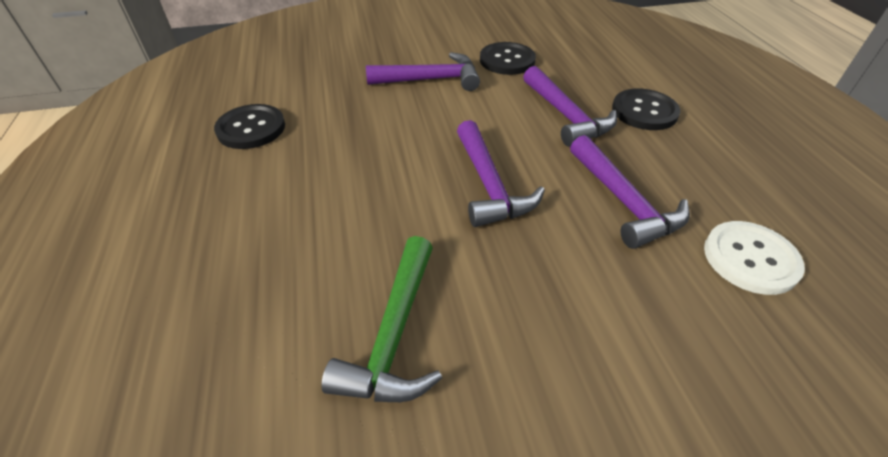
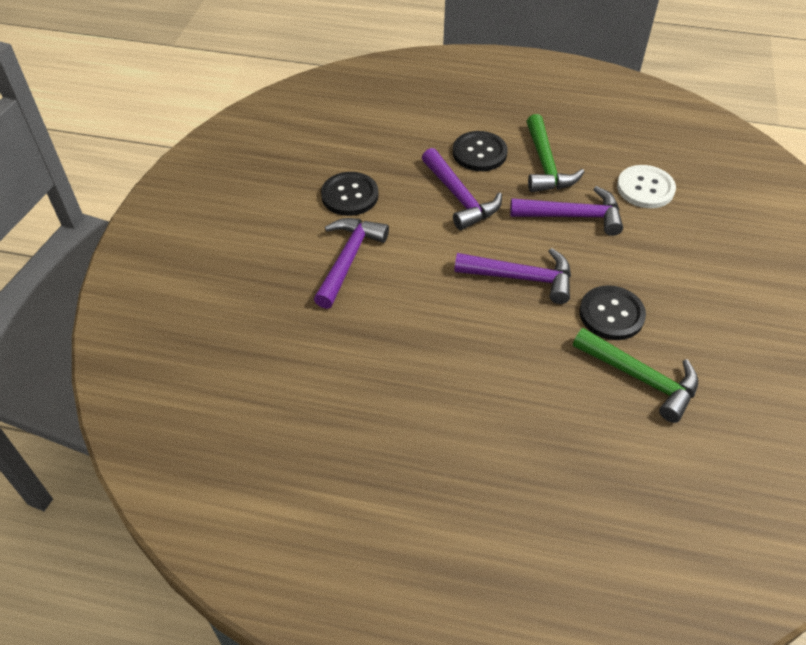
camera: 65 degrees left, 5 degrees up
(251, 128) = (350, 419): black button -> black button (611, 314)
(566, 116) = (460, 198): purple hammer -> purple hammer turned 60 degrees clockwise
(682, 160) = (546, 165): none -> green hammer

